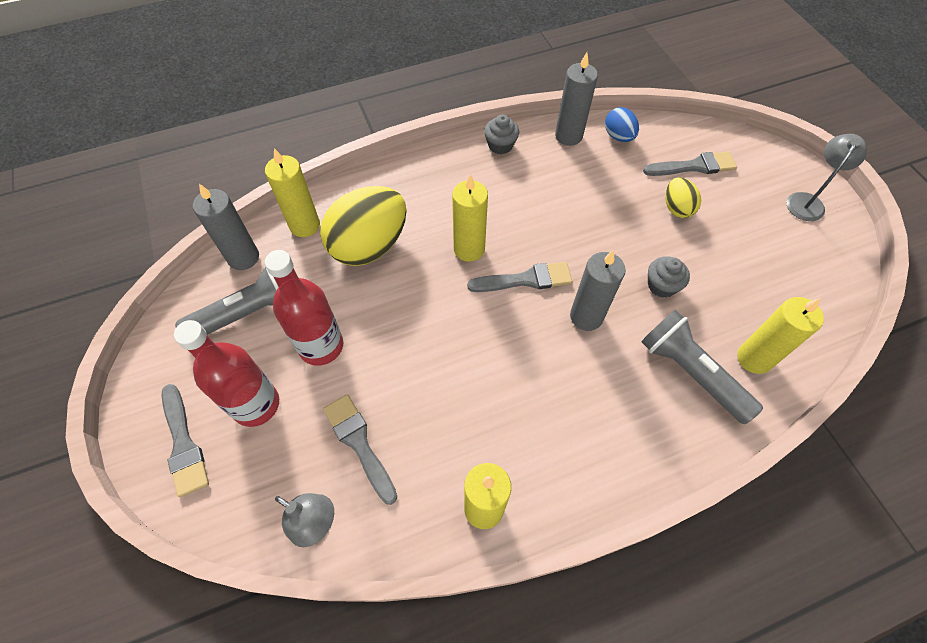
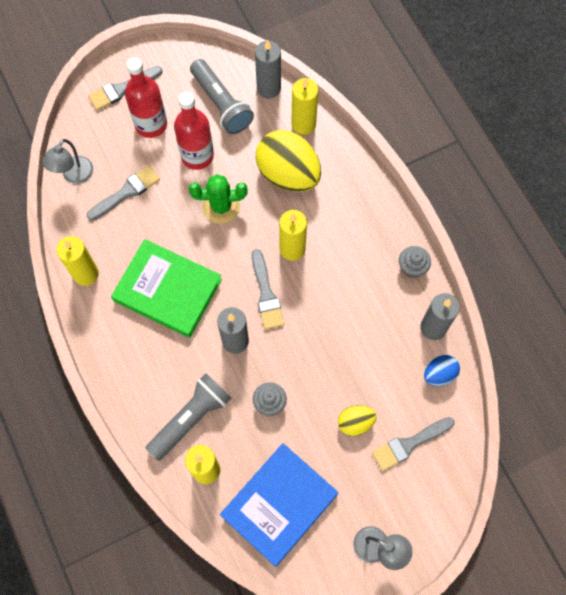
camera: 85 degrees right, 10 degrees up
(401, 322) = (221, 206): none -> green cactus
(515, 393) = (167, 290): none -> green book
(694, 166) = (409, 444): grey brush -> grey brush turned 75 degrees clockwise
(780, 284) = (279, 504): none -> blue book

